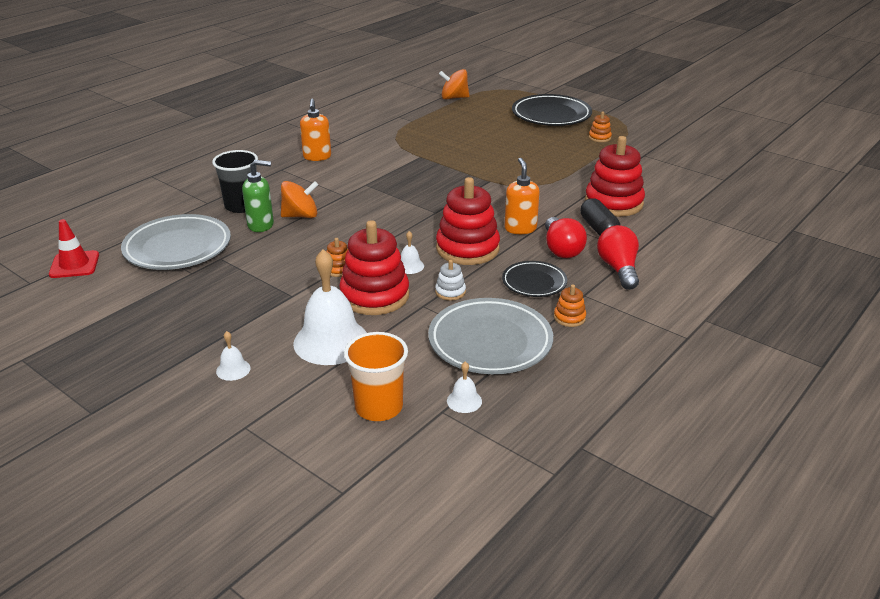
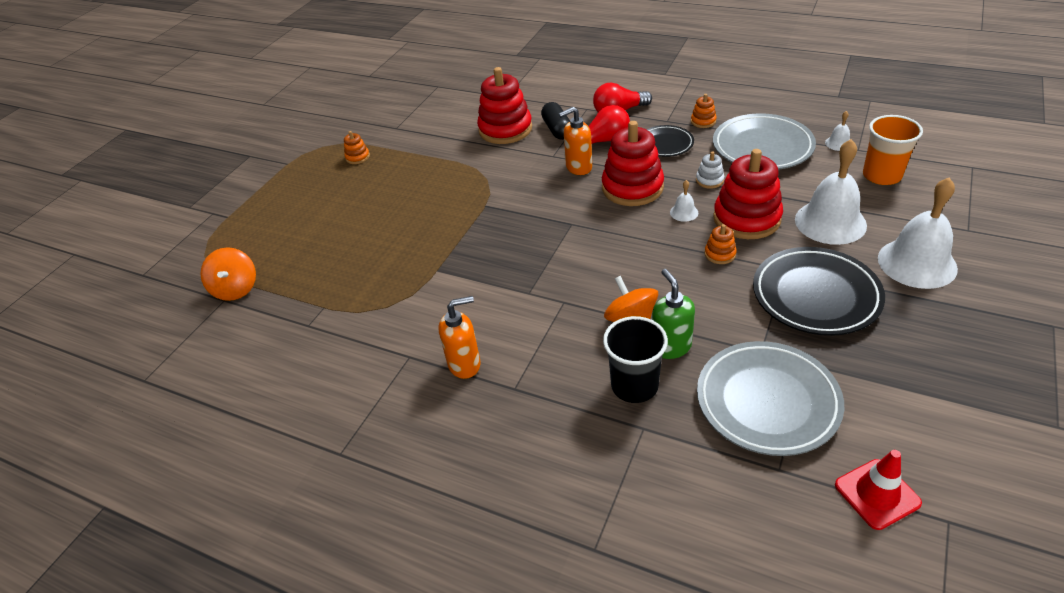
camera: 100 degrees left, 10 degrees up
(233, 369) = (917, 263): white bell -> white bell, size x2.33
(551, 115) = (297, 198): black plate -> black plate (815, 296)
(598, 228) = (557, 129): black capsule -> black capsule turned 75 degrees counterclockwise

